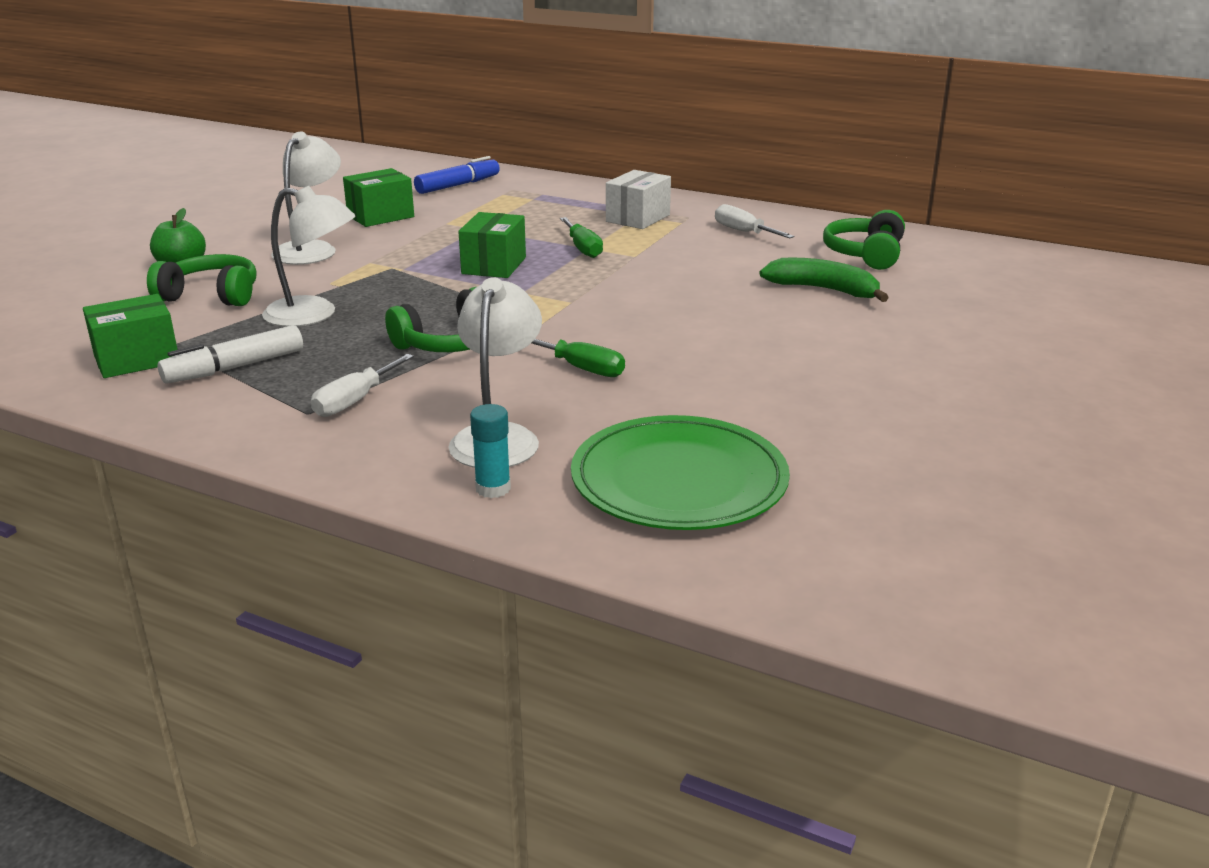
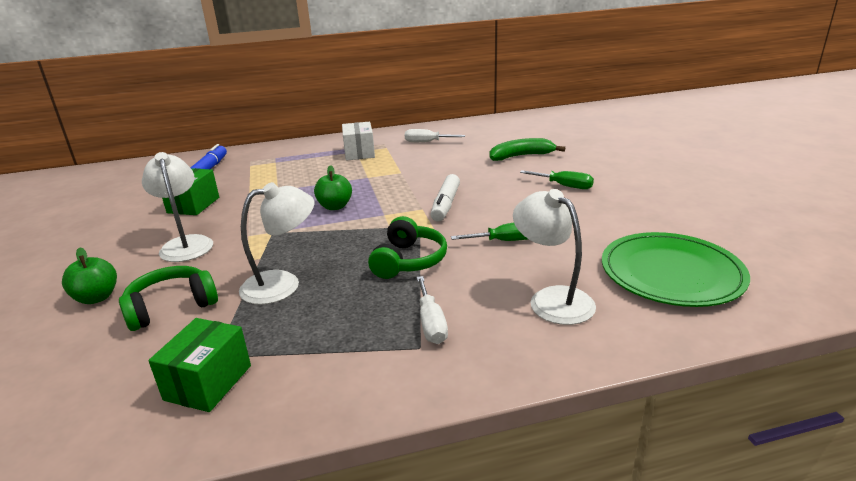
camera: 40 degrees left, 0 degrees up
(234, 367) = (302, 346): white marker -> white marker (445, 205)
(493, 488) = (614, 328): turquoise glue stick -> none
(494, 265) = (335, 206): green box -> green apple
(583, 248) = (365, 178): green screwdriver -> green screwdriver (564, 186)
(865, 254) = (501, 134): green headphones -> none

